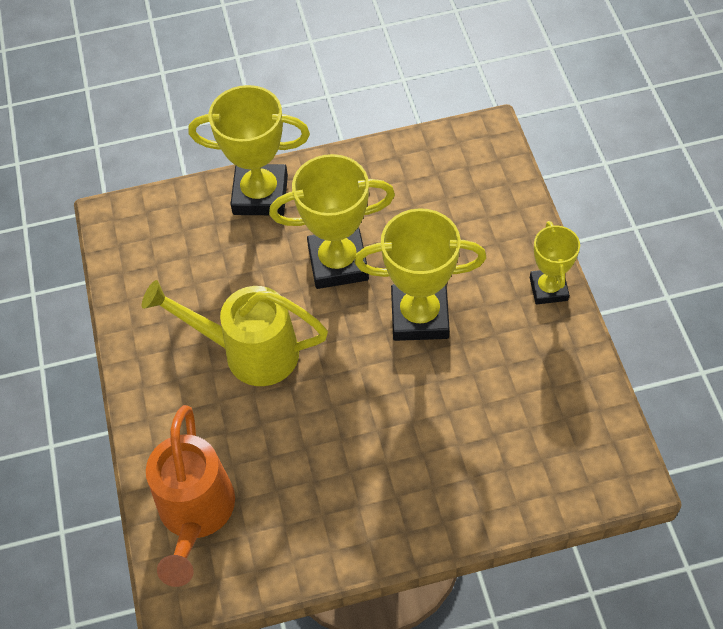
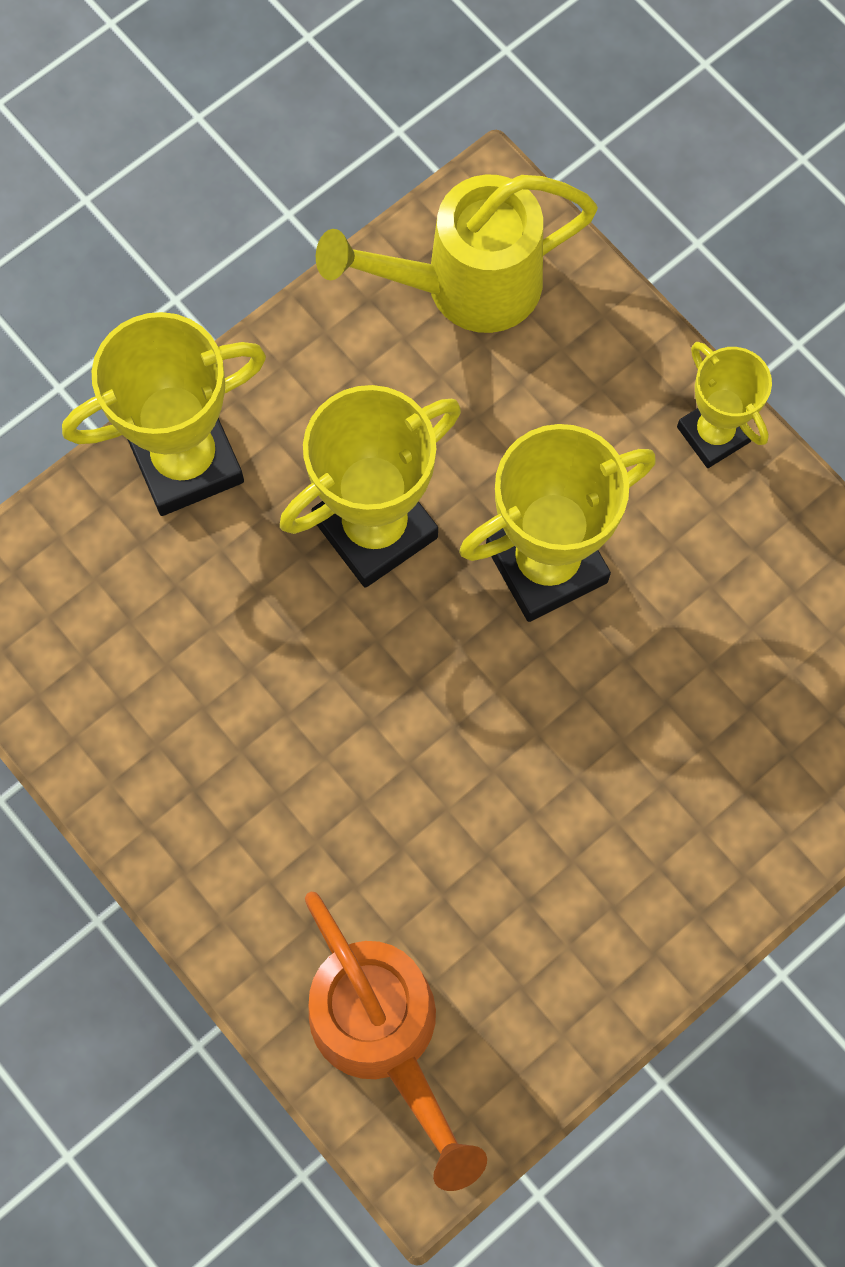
camera: 30 degrees left, 15 degrees up
(250, 352) = (320, 739): yellow watering can -> yellow watering can (466, 286)

